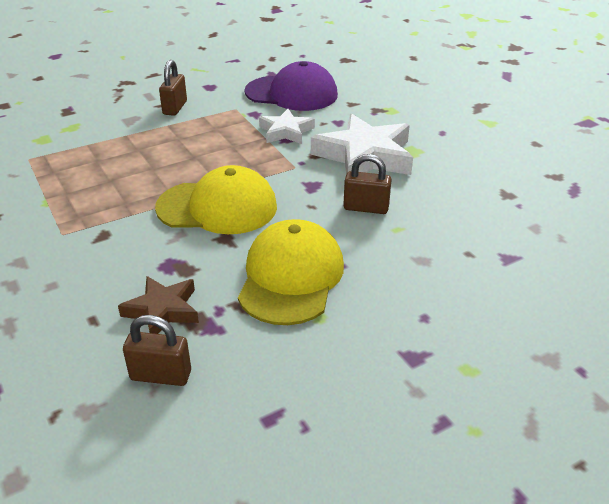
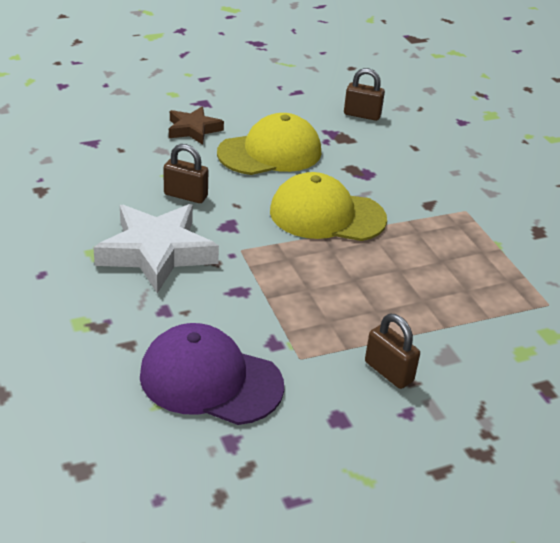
camera: 175 degrees left, 0 degrees up
(162, 310) = (366, 145): brown star -> brown star (193, 129)
(175, 108) = (388, 372): brown padlock -> brown padlock turned 60 degrees counterclockwise
(286, 131) = (238, 303): white star -> none
(291, 277) = (270, 152): yellow cap -> yellow cap turned 135 degrees counterclockwise

